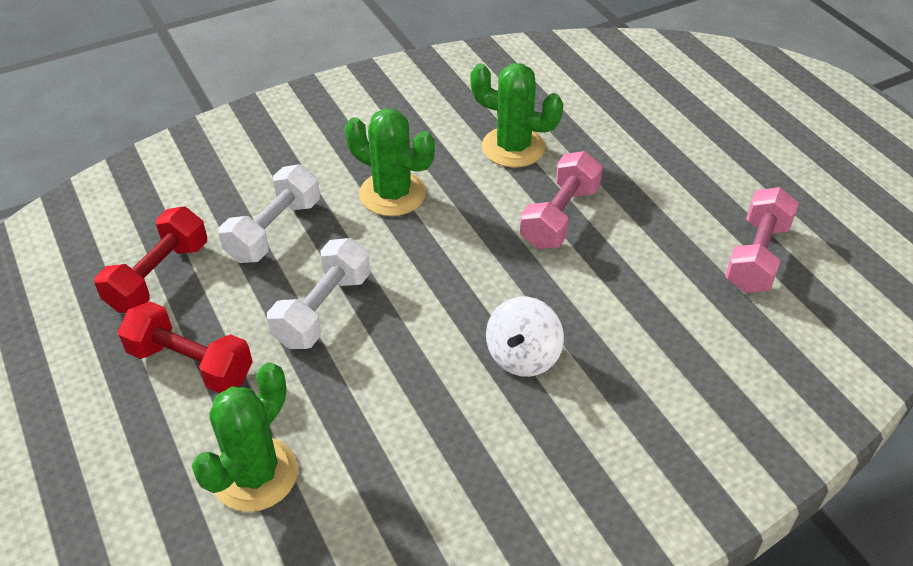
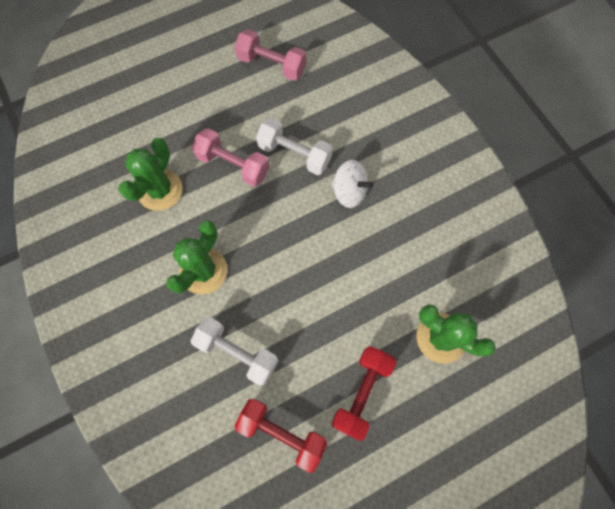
camera: 90 degrees left, 25 degrees up
(323, 310) = (314, 310): white dumbbell -> white dumbbell (294, 154)

